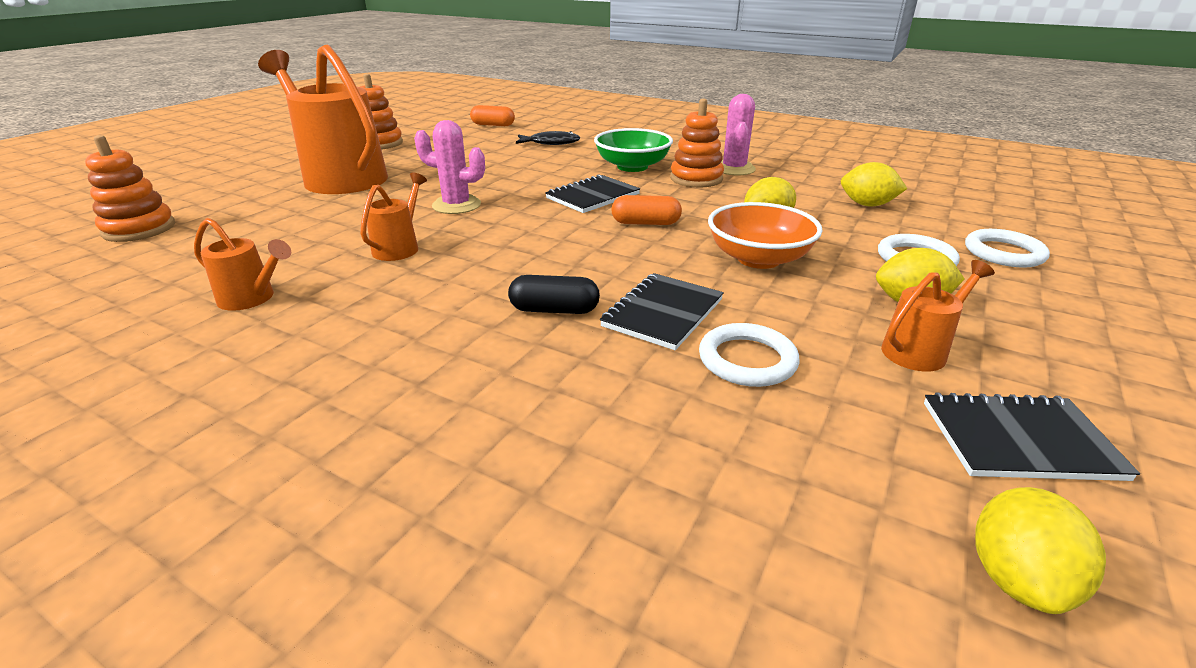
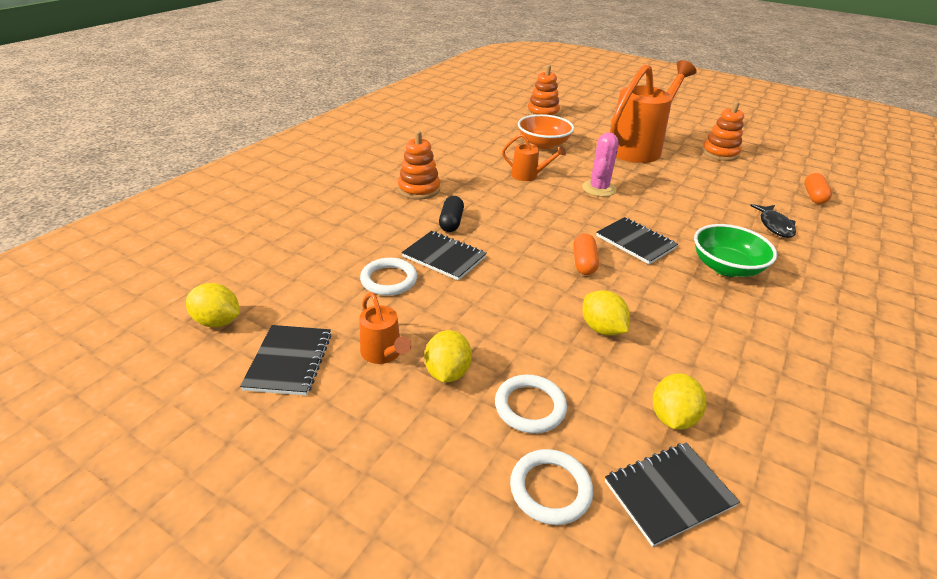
camera: 90 degrees right, 5 degrees up
(252, 299) = (469, 148): orange watering can -> none
(696, 179) = (707, 303): orange stacking toy -> orange stacking toy (419, 189)
(734, 169) = (755, 335): pink cactus -> none
(758, 259) = (523, 309): orange bowl -> orange bowl (543, 144)
(951, 213) = (669, 494): none -> black notebook

